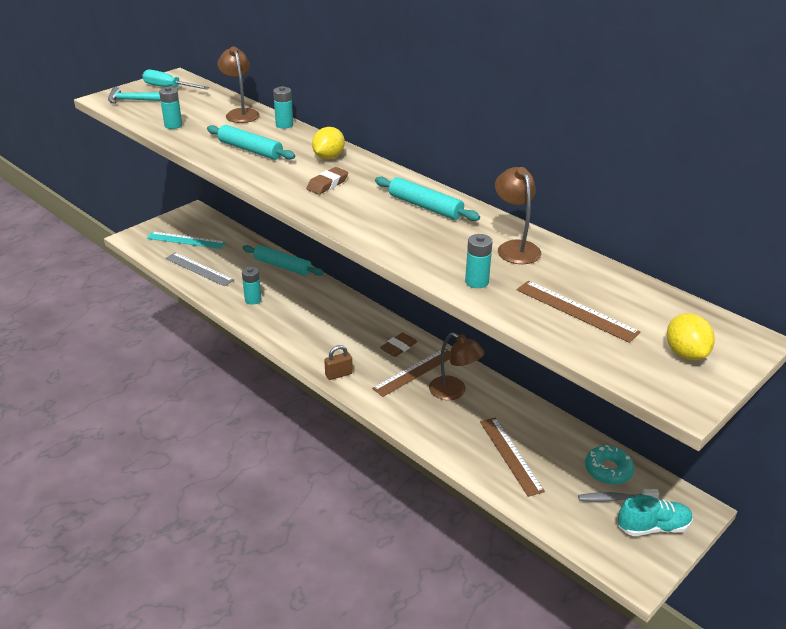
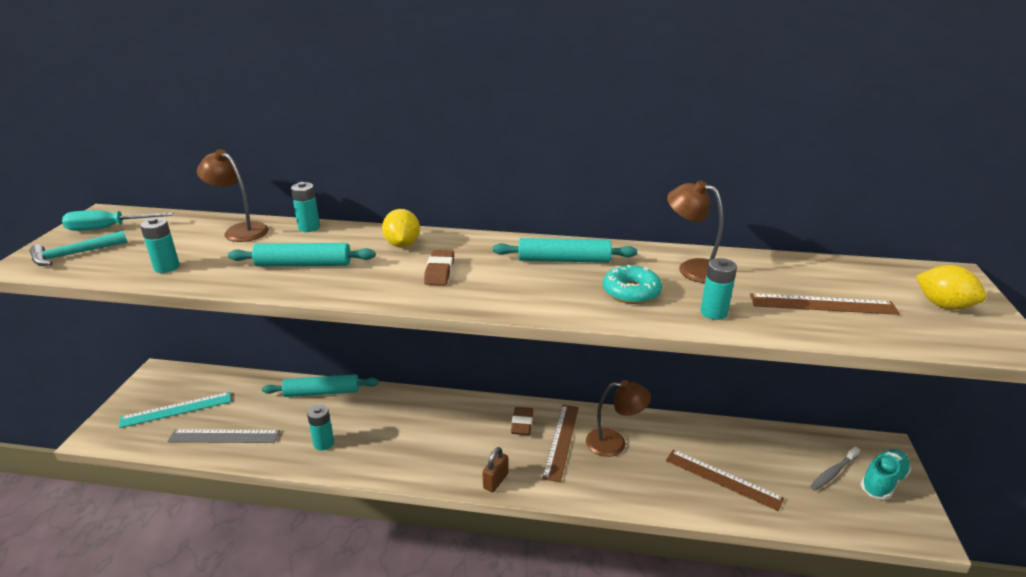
camera: 35 degrees left, 5 degrees down
(608, 470) = (800, 450): turquoise donut -> turquoise donut (631, 292)

